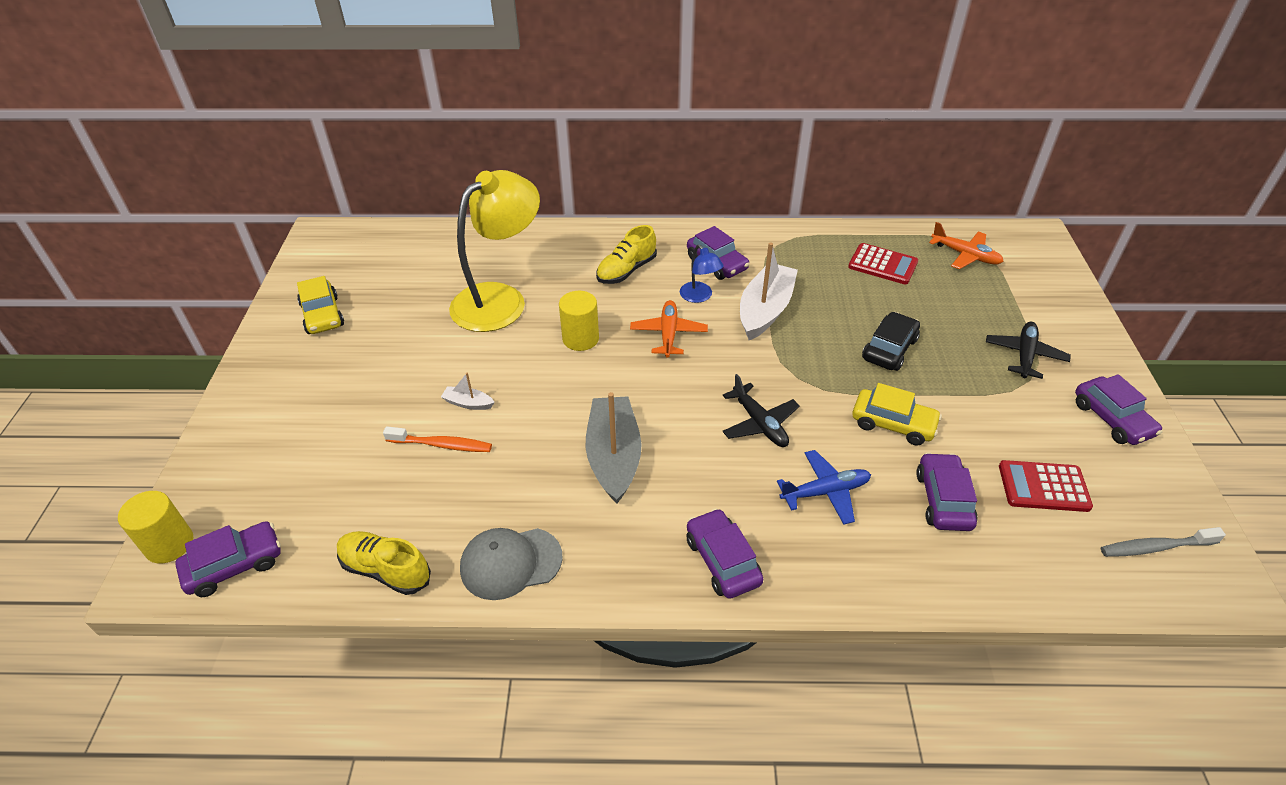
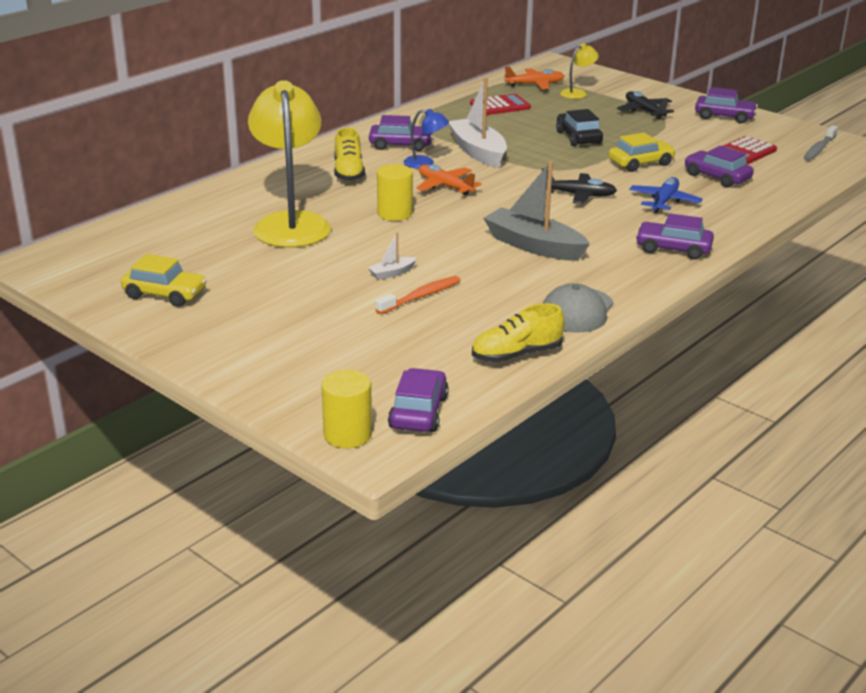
camera: 50 degrees left, 15 degrees down
(992, 290) = (577, 93): none -> yellow lamp

